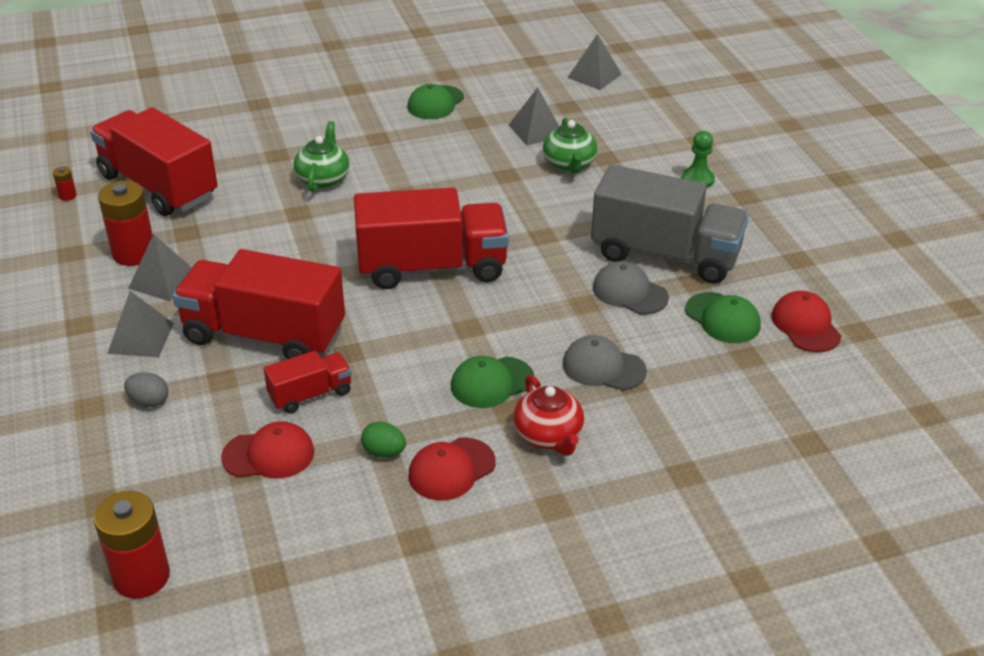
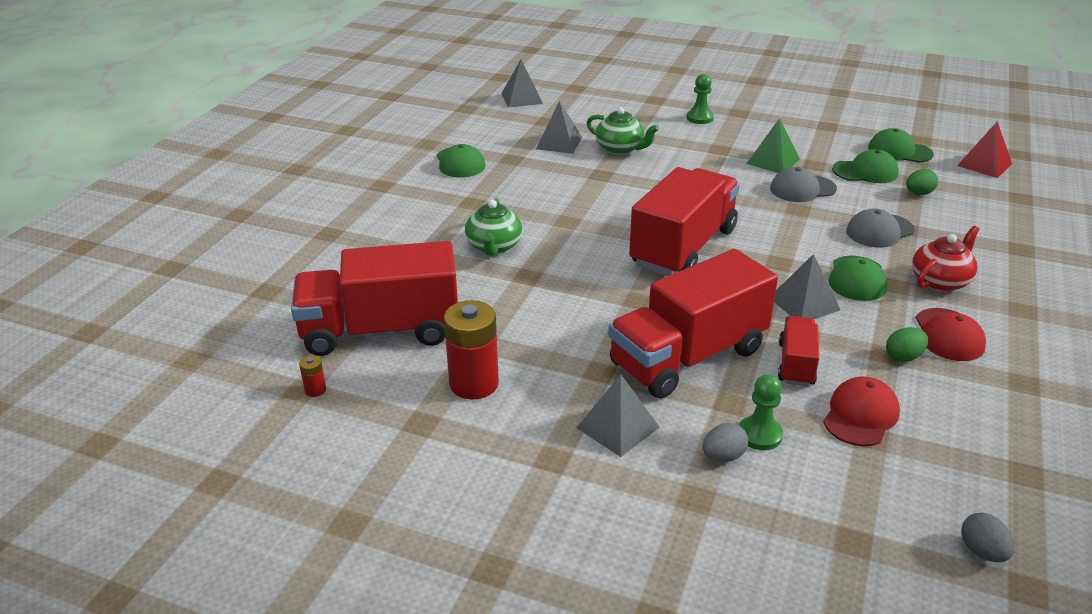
camera: 50 degrees left, 5 degrees down
(141, 576) = (982, 551): red battery -> grey egg
(163, 280) = (540, 382): grey pyramid -> grey pyramid (804, 303)
(193, 409) = (760, 434): none -> green pawn
(323, 178) = (494, 247): green teapot -> green teapot turned 135 degrees counterclockwise
(549, 436) = (940, 281): red teapot -> red teapot turned 60 degrees counterclockwise
(665, 255) = (773, 161): grey truck -> green pyramid
(720, 368) = (918, 193): none -> green egg
(805, 325) = (899, 151): red cap -> green cap
(859, 394) = (984, 164): none -> red pyramid

